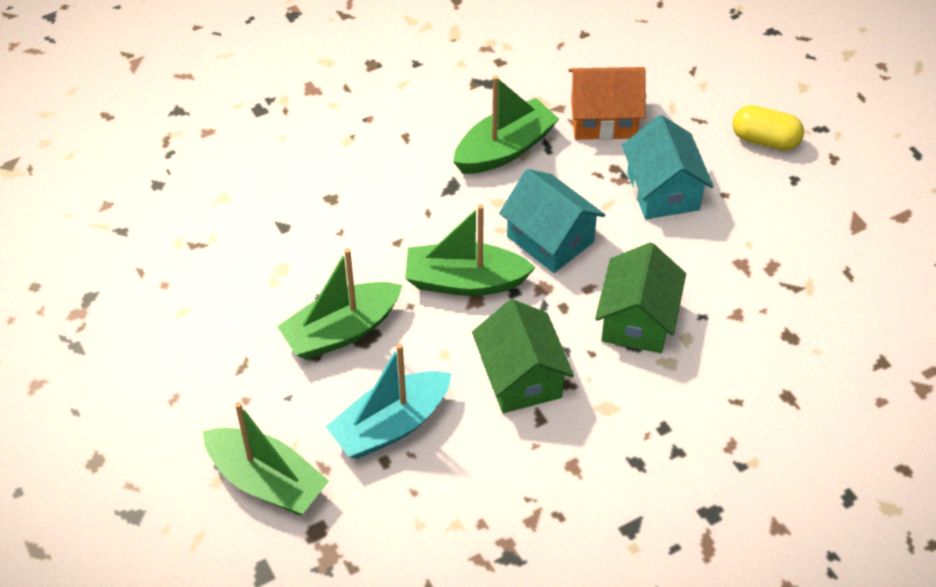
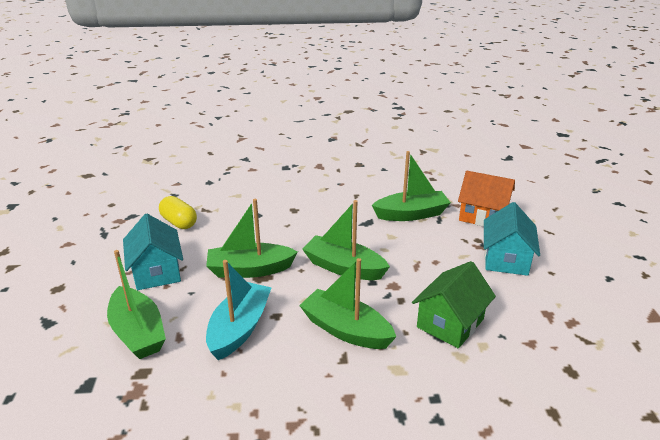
camera: 25 degrees right, 20 degrees down
(391, 425) = (239, 328): turquoise boat -> turquoise boat turned 120 degrees clockwise
(521, 377) = (346, 330): green house -> green boat
(550, 239) = (413, 262): turquoise house -> turquoise house (157, 272)
(765, 140) = (593, 252): yellow capsule -> yellow capsule (179, 222)

